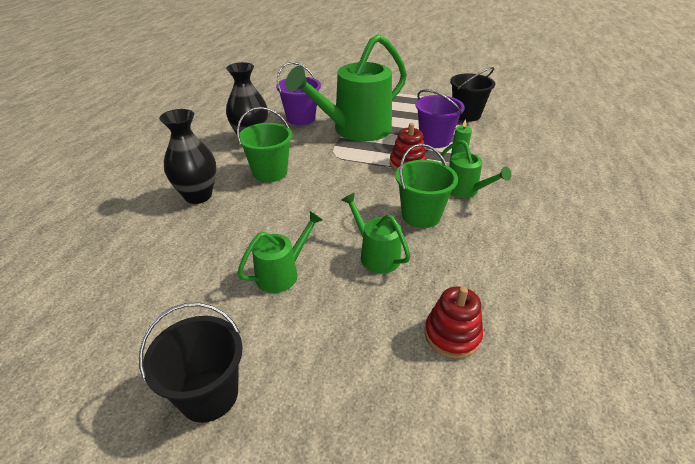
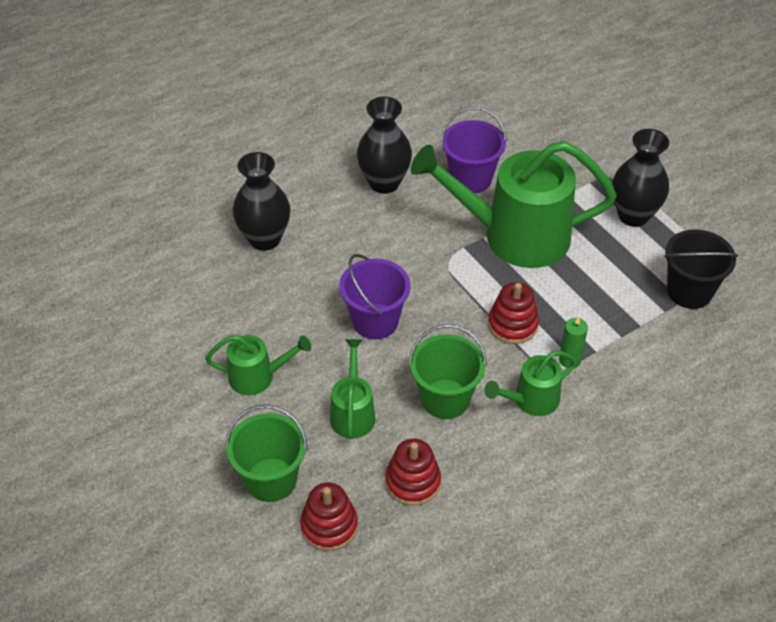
camera: 40 degrees right, 10 degrees up
(209, 394) = (123, 442): black bucket -> none
(270, 172) = (357, 247): green bucket -> green bucket (271, 480)
(401, 100) = (633, 215): none -> black vase
(434, 140) = (590, 309): purple bucket -> purple bucket (375, 321)
(465, 191) = (530, 400): green watering can -> green watering can turned 60 degrees clockwise
(465, 270) = (413, 482): none -> red stacking toy

